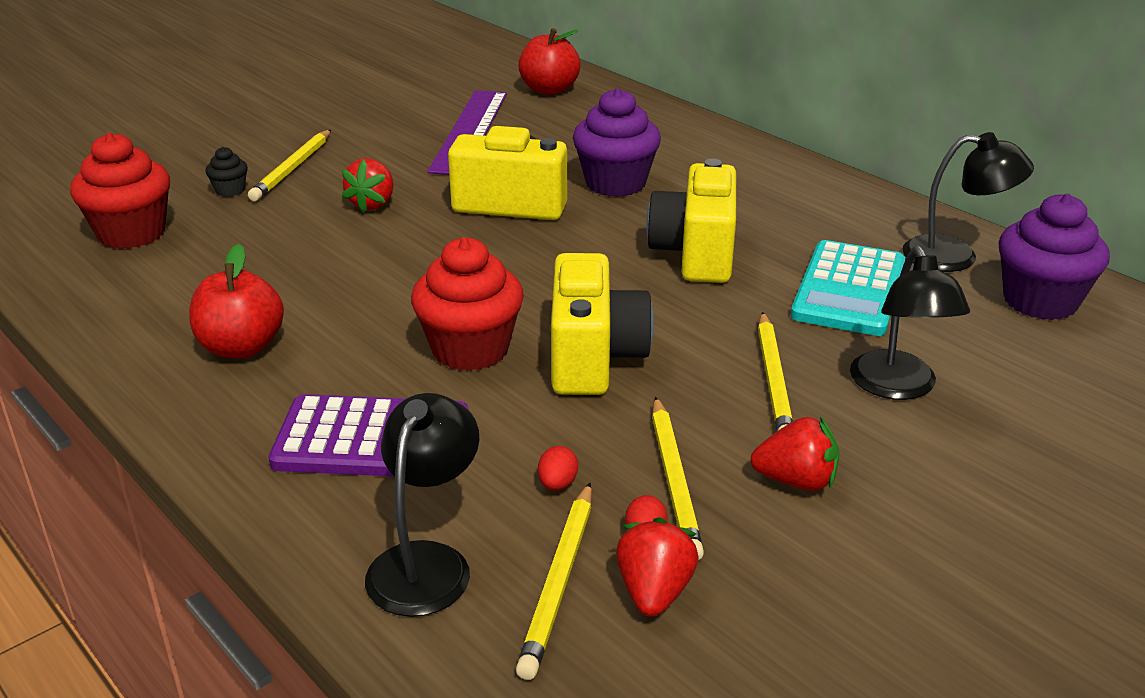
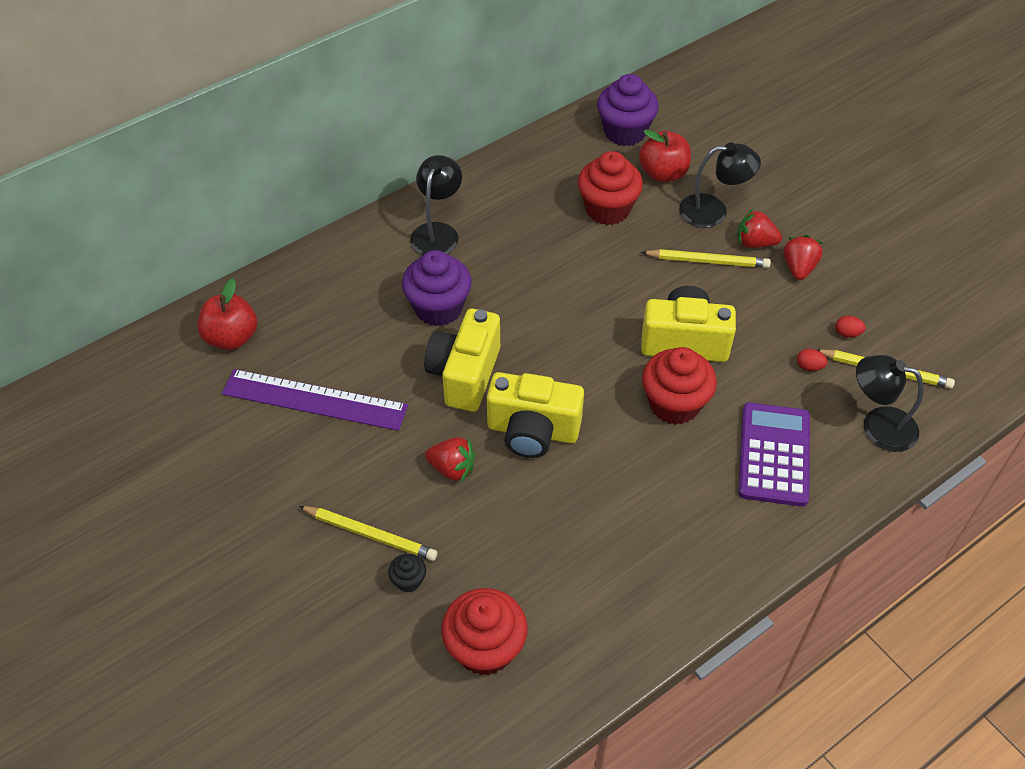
camera: 85 degrees left, 20 degrees up
(241, 347) = (670, 538): red apple -> red apple (663, 173)
(654, 592) = (887, 334): red strawberry -> red strawberry (755, 243)
(674, 481) = (802, 316): yellow pencil -> none
(695, 254) = (555, 275): yellow camera -> yellow camera (532, 431)
(849, 290) = (607, 209): turquoise calculator -> red cupcake
(955, 256) = (569, 153): black lamp -> black lamp (437, 232)

